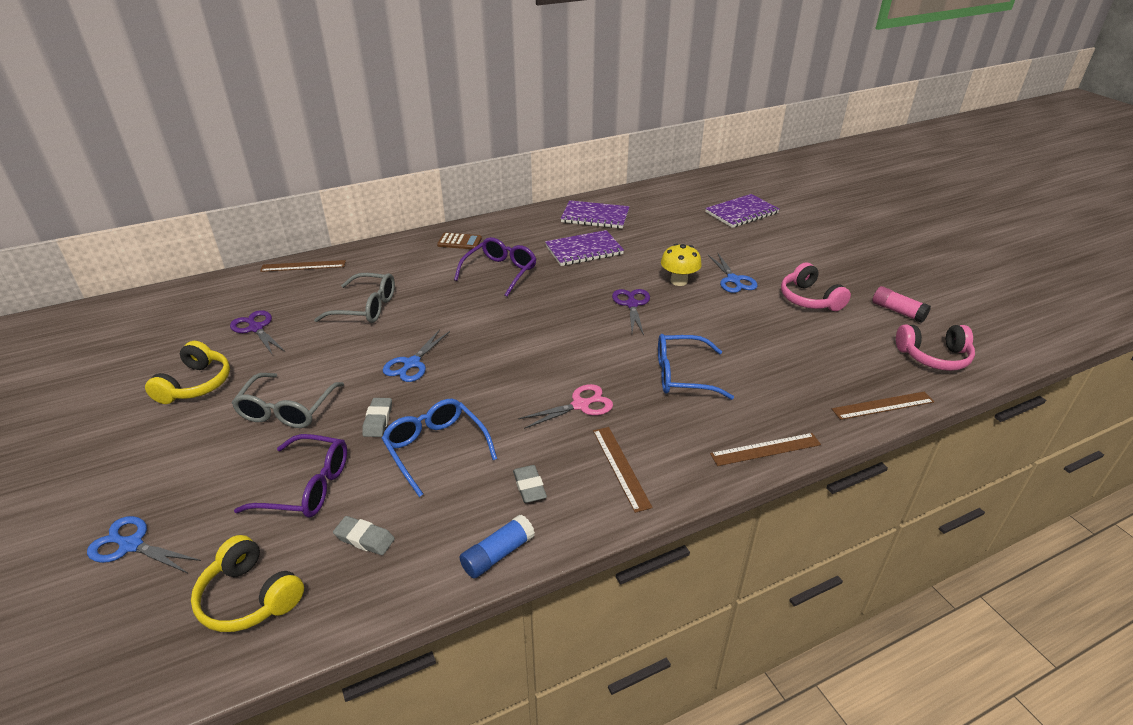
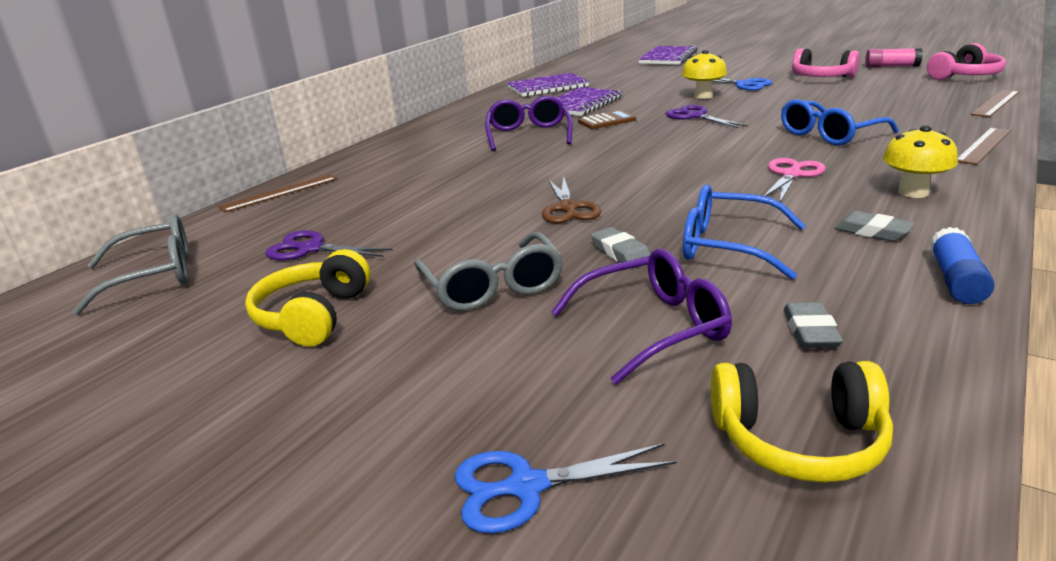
camera: 30 degrees left, 10 degrees down
(196, 384) = (313, 316): yellow headphones -> yellow headphones turned 150 degrees counterclockwise
(364, 539) = (810, 331): grey eraser -> grey eraser turned 75 degrees counterclockwise
(366, 307) = (428, 194): grey glasses -> grey glasses (155, 275)
(412, 364) = (568, 208): blue scissors -> brown scissors
(459, 242) = (442, 131): brown calculator -> brown calculator (606, 121)
(620, 467) = (913, 192): brown ruler -> yellow mushroom

